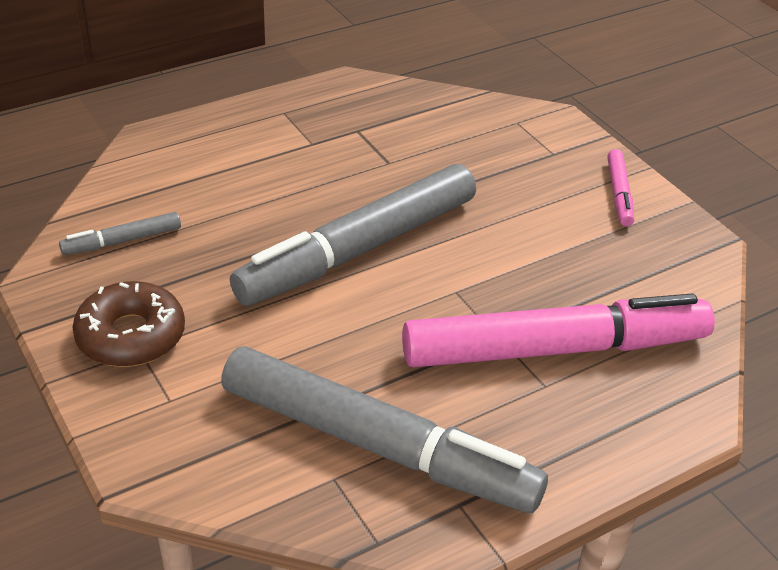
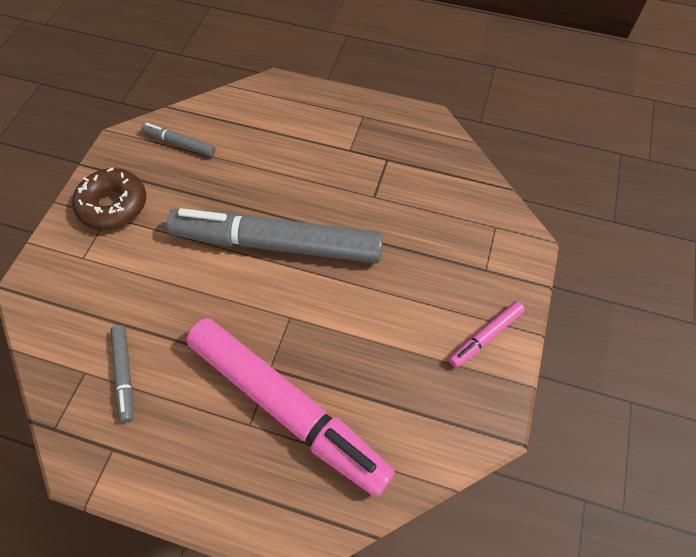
camera: 50 degrees right, 20 degrees up
(377, 445) = (125, 374): grey marker -> grey marker, size x0.42

